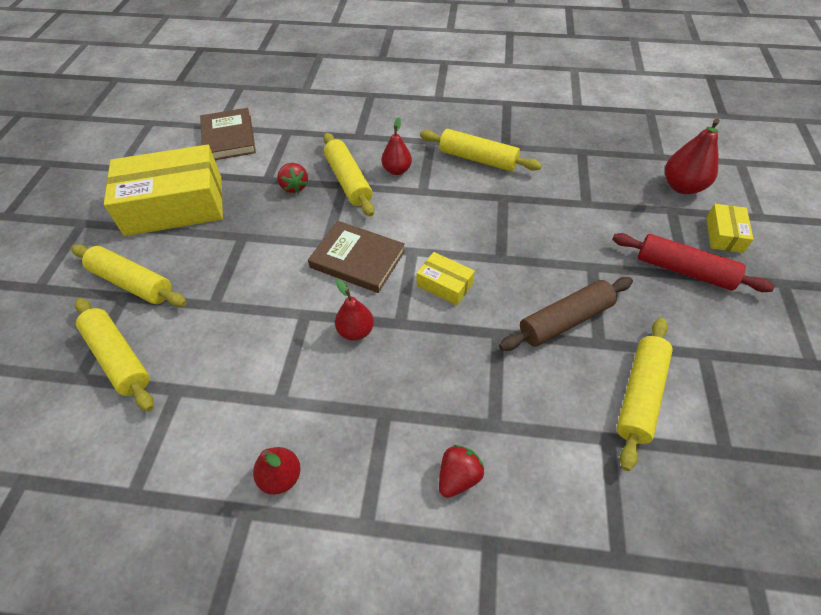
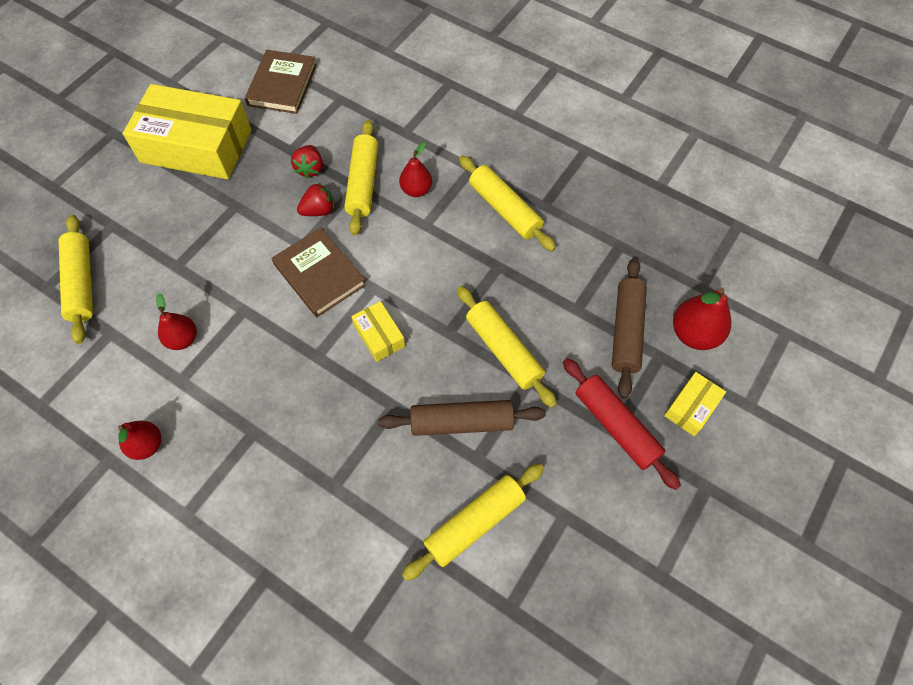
camera: 25 degrees right, 10 degrees up
(132, 283) = (125, 214): yellow rolling pin -> yellow rolling pin (504, 350)
(356, 331) = (275, 346): red pear -> red pear (183, 339)
(458, 477) = (276, 514): red strawberry -> red strawberry (318, 210)
(634, 204) = (626, 331): none -> brown rolling pin

